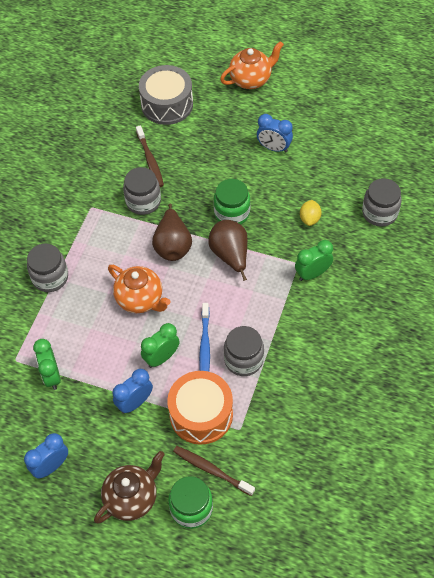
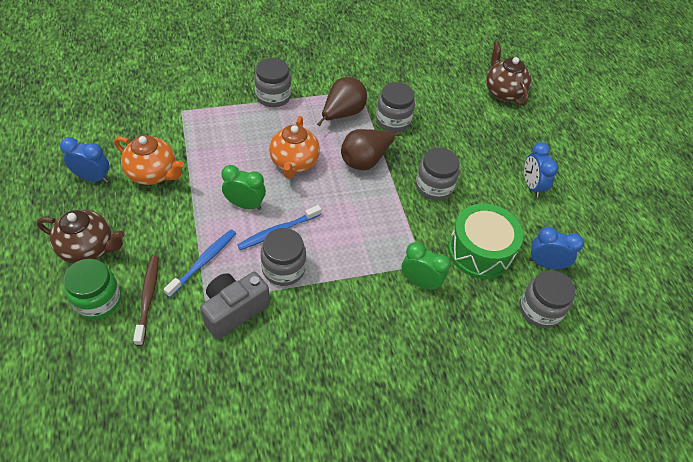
camera: 50 degrees right, 5 degrees down
(51, 376) = (180, 139): green clock -> none
(135, 403) = (187, 206): blue clock -> blue clock (545, 264)
(150, 160) = (437, 106): brown toothbrush -> none
(167, 104) = (503, 92): grey drum -> brown teapot
(201, 414) = (203, 262): orange drum -> blue toothbrush
(230, 255) = (388, 206): brown pear -> brown pear (342, 114)
(232, 213) = (434, 187): green jar -> grey jar
(251, 79) = (587, 136): orange teapot -> orange teapot (153, 174)
(260, 412) = (234, 310): none -> grey camera
(309, 219) = (480, 251): yellow lemon -> green drum

